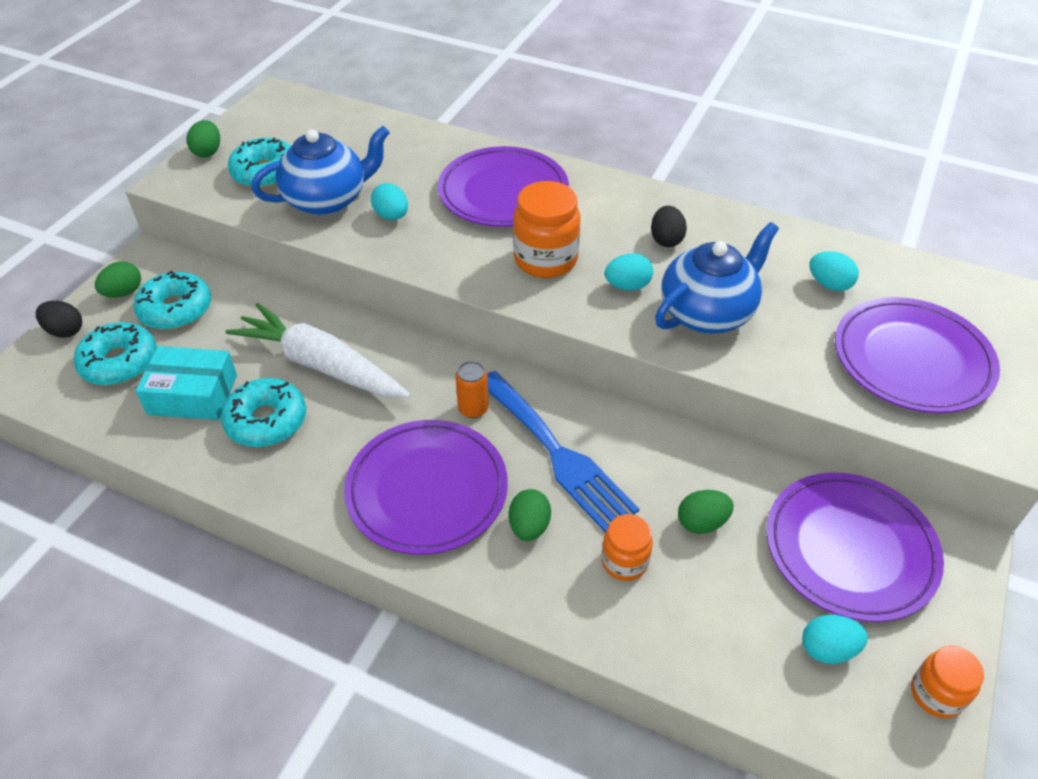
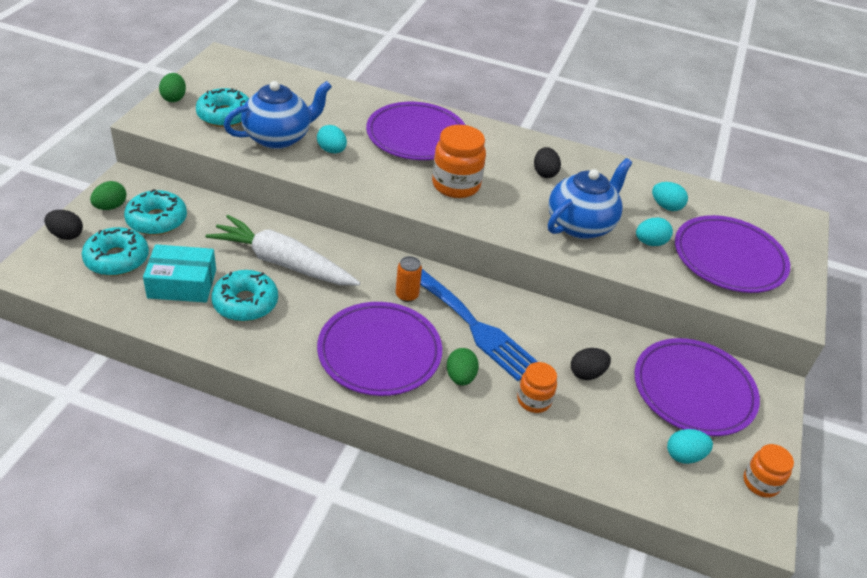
camera: 10 degrees left, 5 degrees down
(627, 286) = (520, 205): turquoise egg -> turquoise egg (650, 243)
(702, 523) = (587, 373): green egg -> black egg

